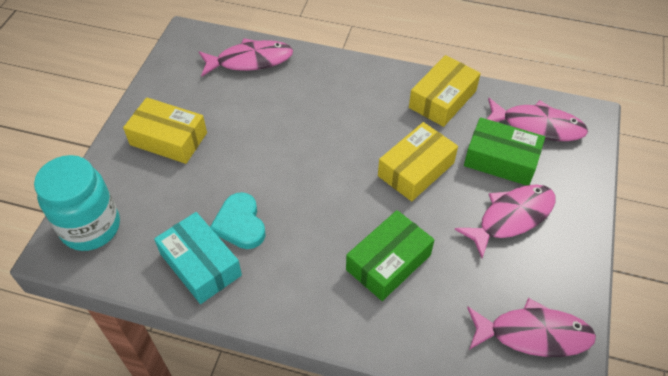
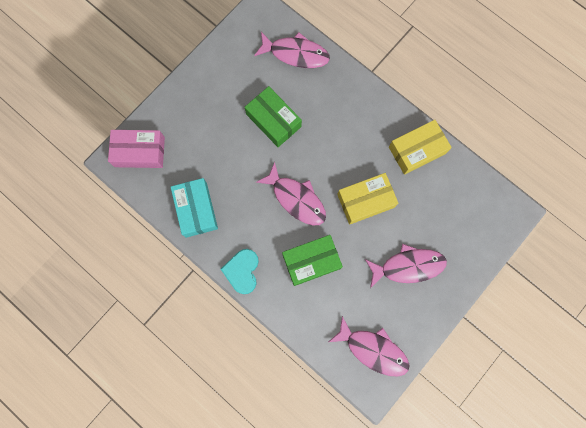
camera: 25 degrees right, 25 degrees up
(91, 227) = (139, 152): turquoise jar -> pink box
(168, 139) = (212, 101): yellow box -> none
(240, 224) = (232, 191): turquoise heart -> turquoise heart (242, 271)
(501, 159) = (428, 219): green box -> green box (273, 120)
(537, 126) = (471, 203): pink fish -> pink fish (296, 199)

